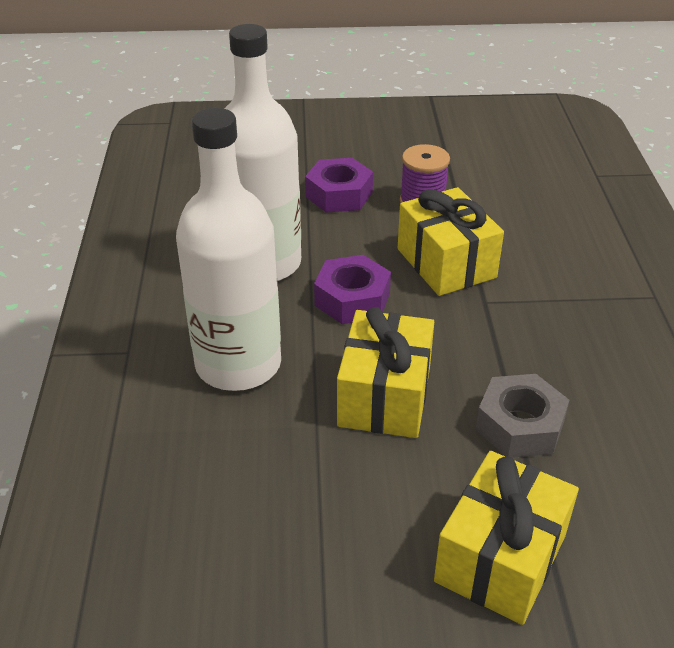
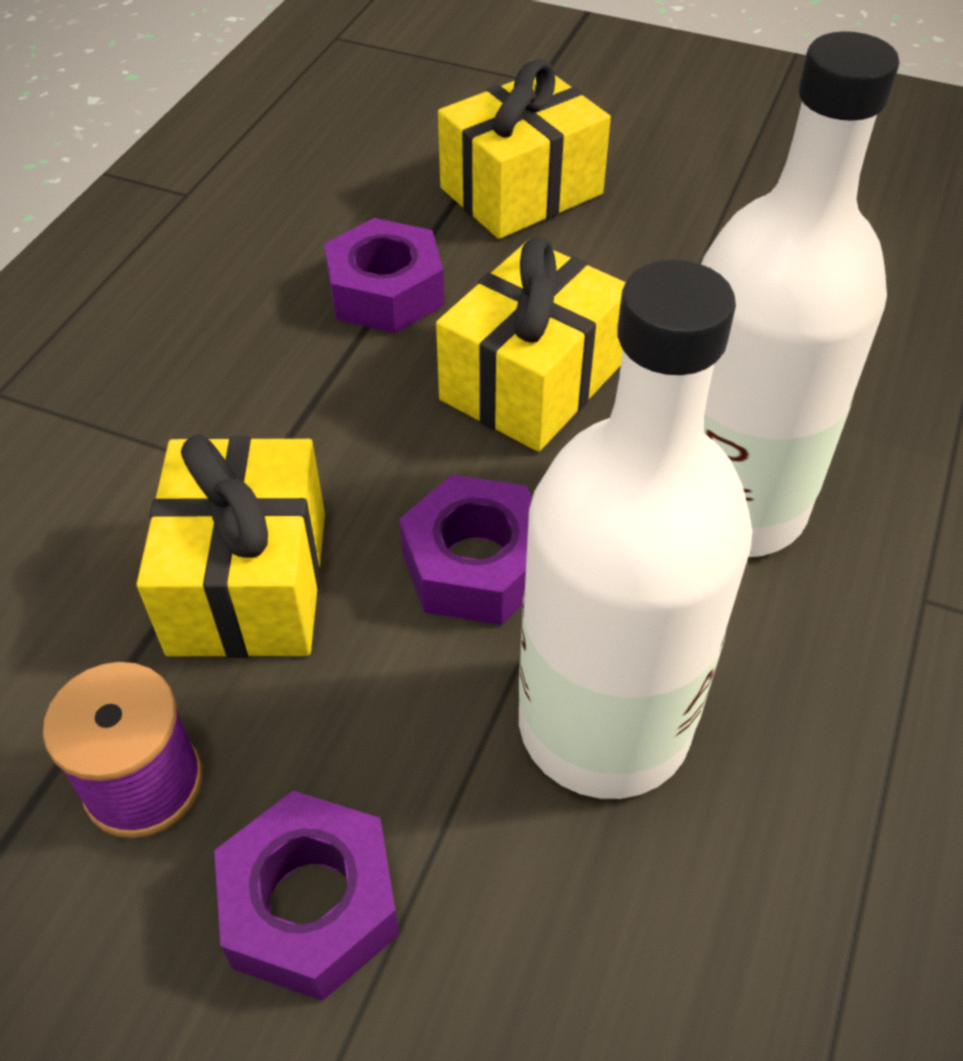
camera: 155 degrees left, 10 degrees up
(520, 426) = (386, 292): grey nut -> purple nut

